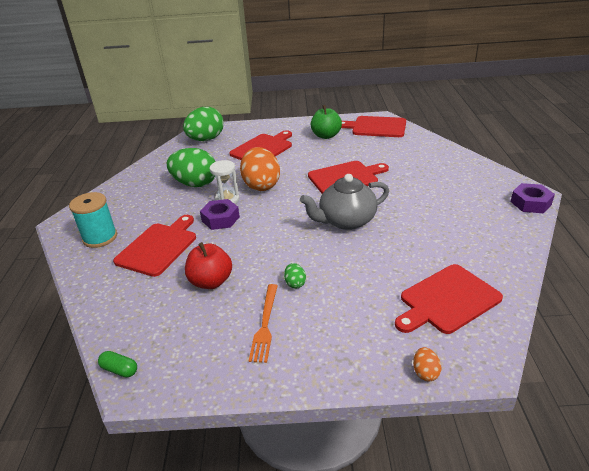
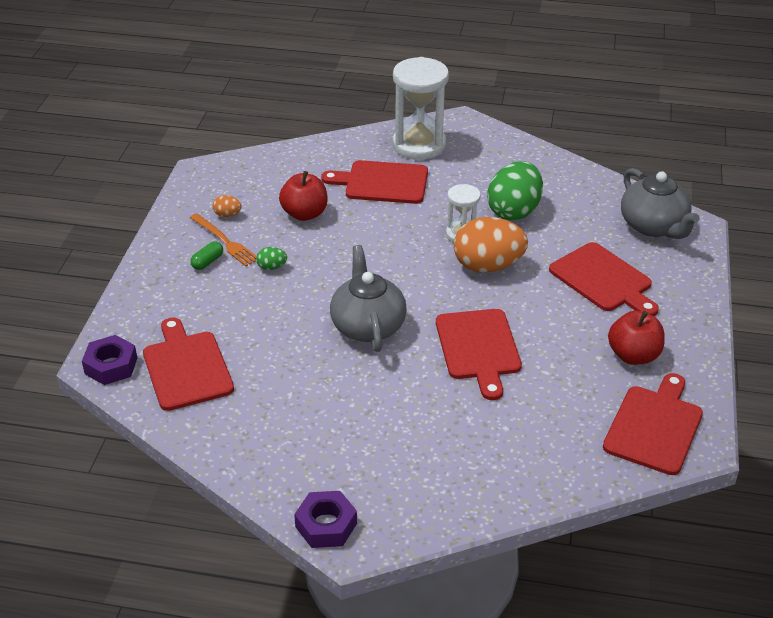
camera: 100 degrees right, 5 degrees up
(100, 237) = (419, 145): turquoise spool -> white hourglass
(119, 370) = (220, 164): green capsule -> green capsule (207, 262)
(159, 247) = (382, 182): red cutting board -> red cutting board turned 150 degrees clockwise
(206, 139) = (654, 226): green egg -> grey teapot
(220, 219) = (419, 226): purple nut -> purple nut (111, 366)
(265, 324) = (225, 241): orange fork -> orange fork turned 150 degrees counterclockwise
(326, 136) = (633, 355): green apple -> red apple
(425, 372) = (111, 324): orange egg -> orange egg (227, 215)

